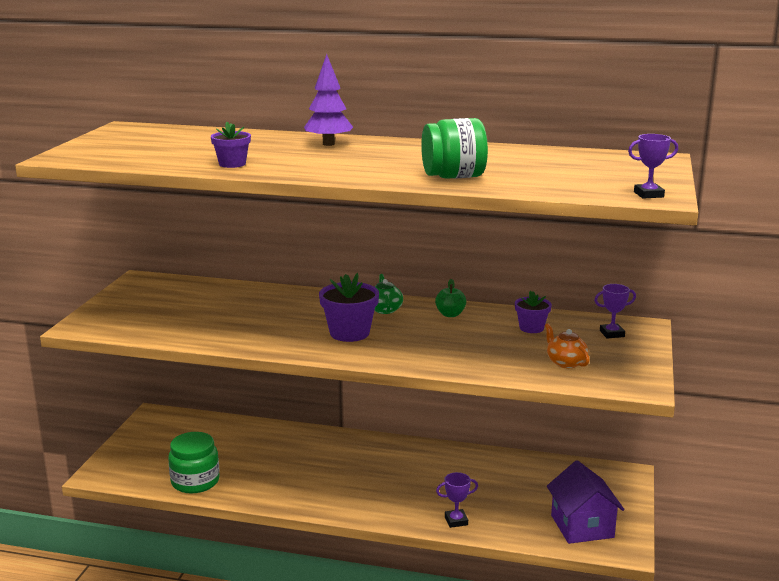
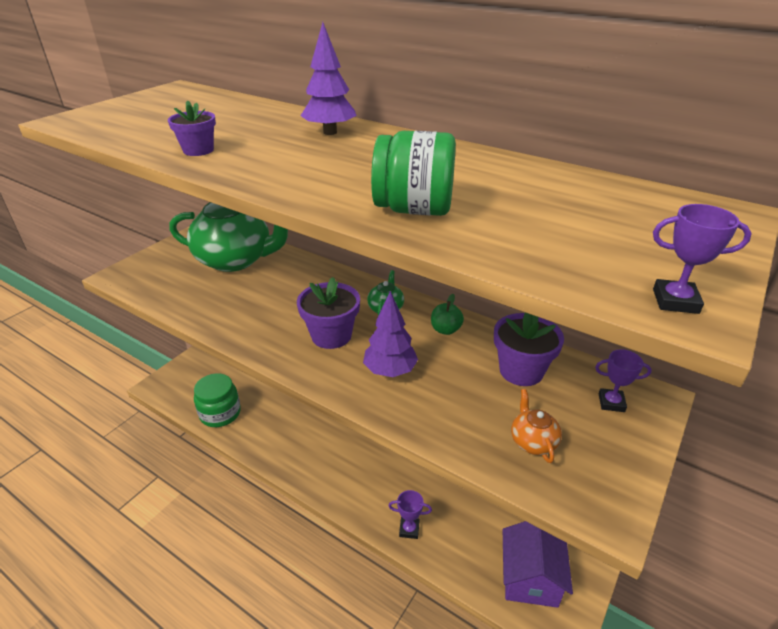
camera: 20 degrees right, 15 degrees up
(199, 298) = (235, 260): none -> green teapot
(422, 345) = (390, 371): none -> purple tree
(531, 328) = (521, 371): purple flower pot -> purple flower pot, size x1.61

